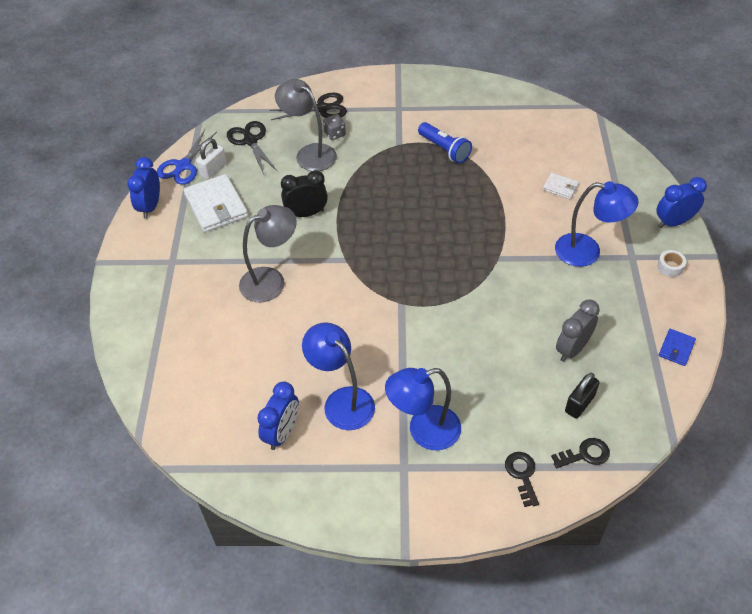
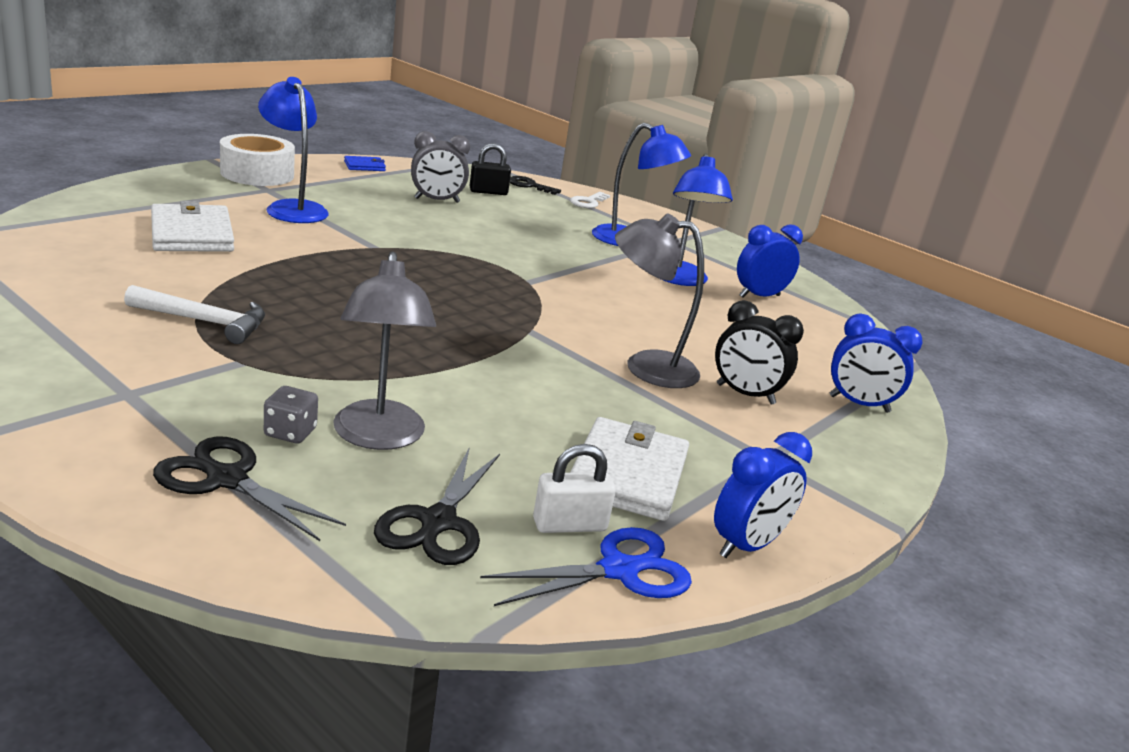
camera: 145 degrees left, 25 degrees down
(306, 213) = (507, 386): black clock -> black clock (745, 394)
(444, 149) = (205, 322): blue flashlight -> white hammer
(522, 475) = (588, 202): black key -> white key
(560, 187) = (192, 234): white wallet -> white wallet, size x1.98
(670, 266) = (257, 174): white tape -> white tape, size x2.27
(673, 222) = (179, 176): blue clock -> blue clock (859, 404)

